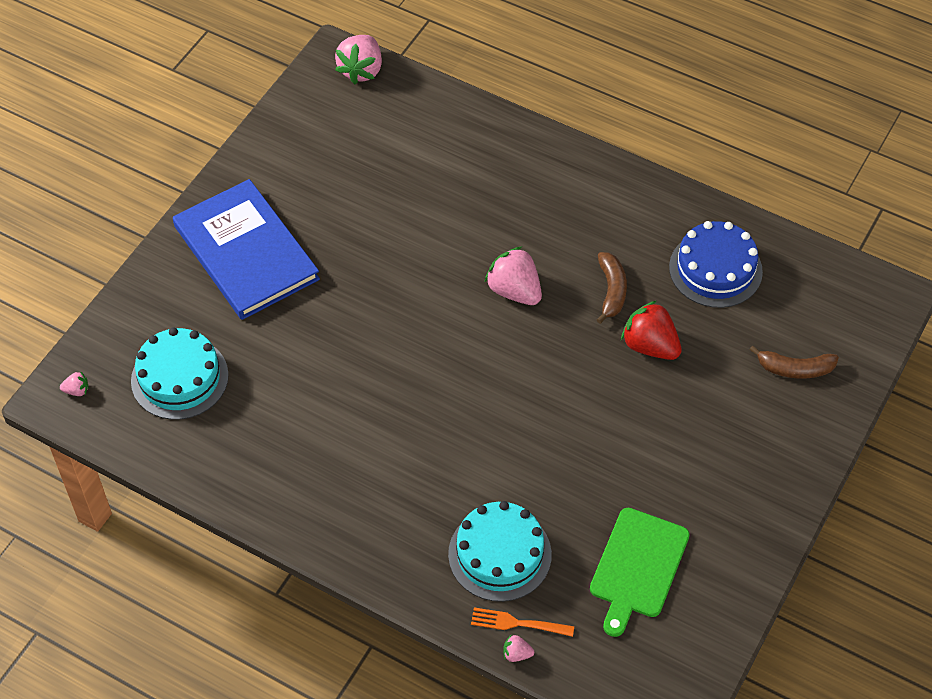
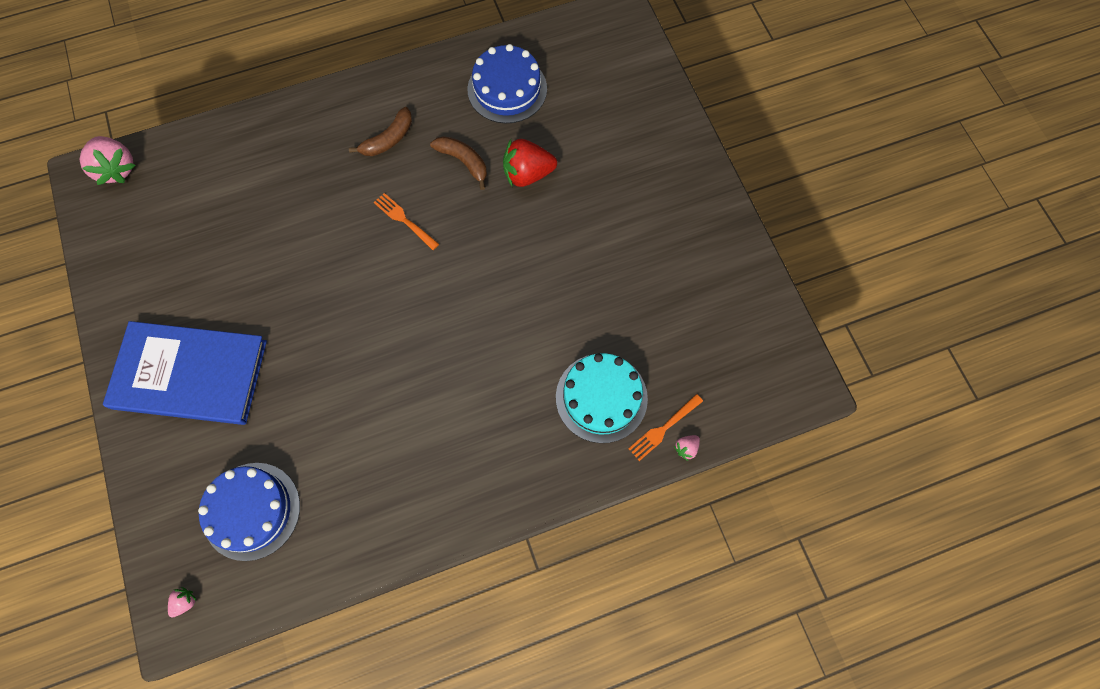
camera: 50 degrees left, 15 degrees up
(179, 378) = (251, 511): turquoise cake -> blue cake
(514, 291) = (405, 220): pink strawberry -> orange fork
(638, 567) = (684, 317): green cutting board -> none
(795, 369) = (622, 107): brown banana -> brown banana (388, 139)

